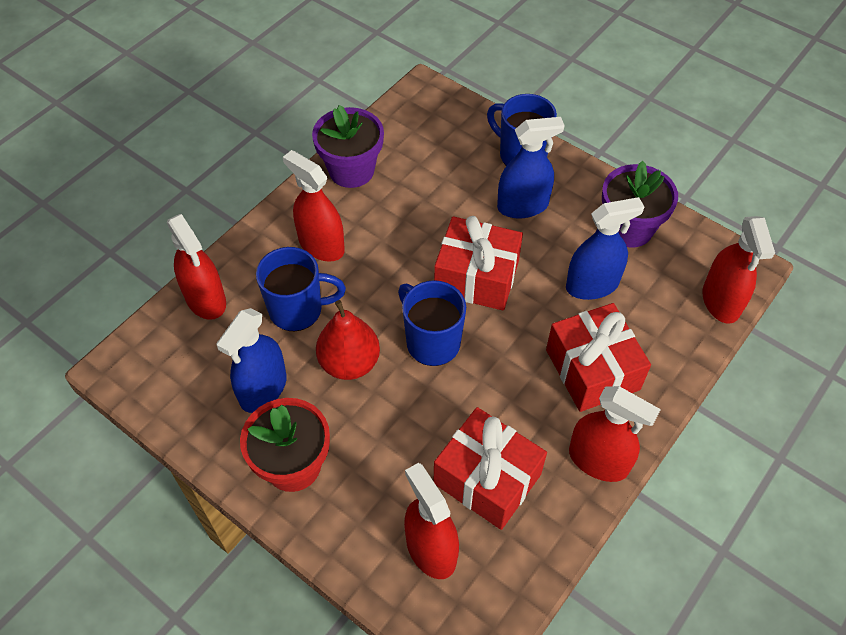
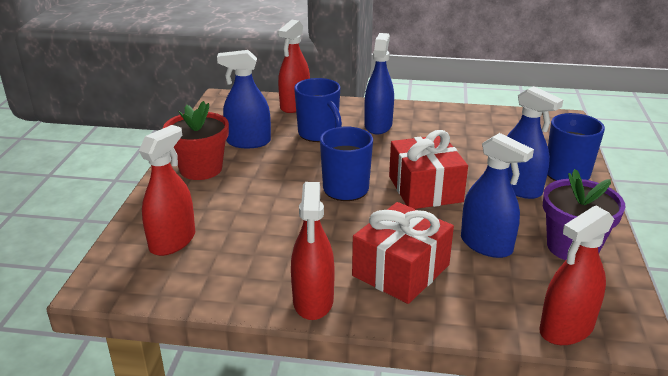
camera: 60 degrees right, 25 degrees down
(321, 245) = (378, 125): red spray bottle -> blue spray bottle
(349, 363) = (297, 163): red pear -> none
(351, 170) = (452, 116): purple flower pot -> none
(487, 479) = (250, 248): red gift -> none

